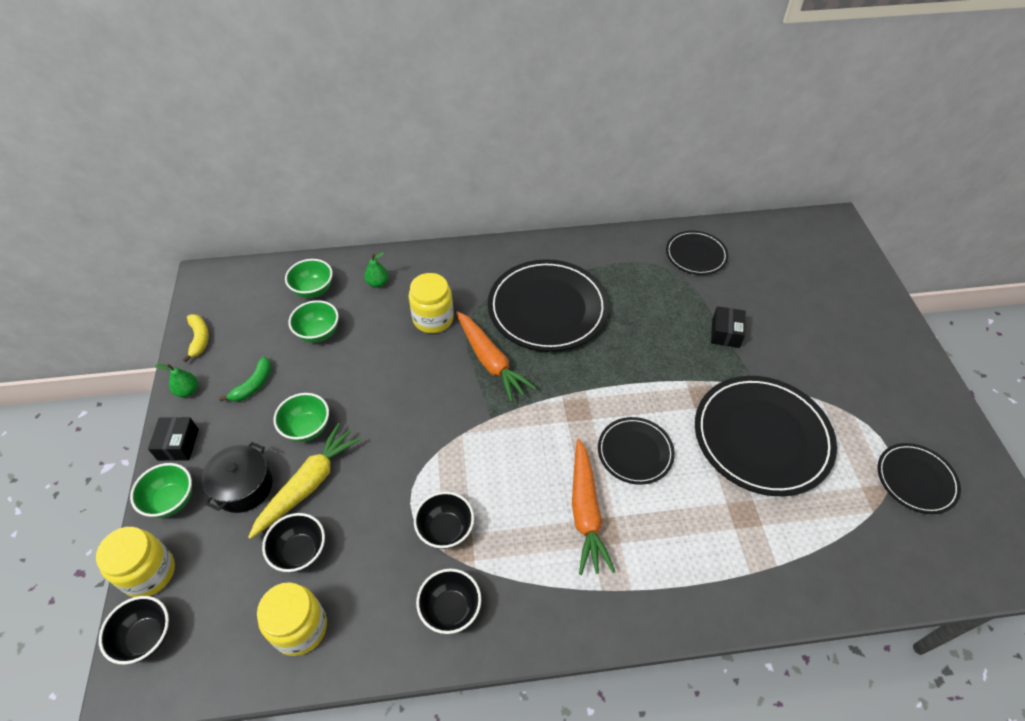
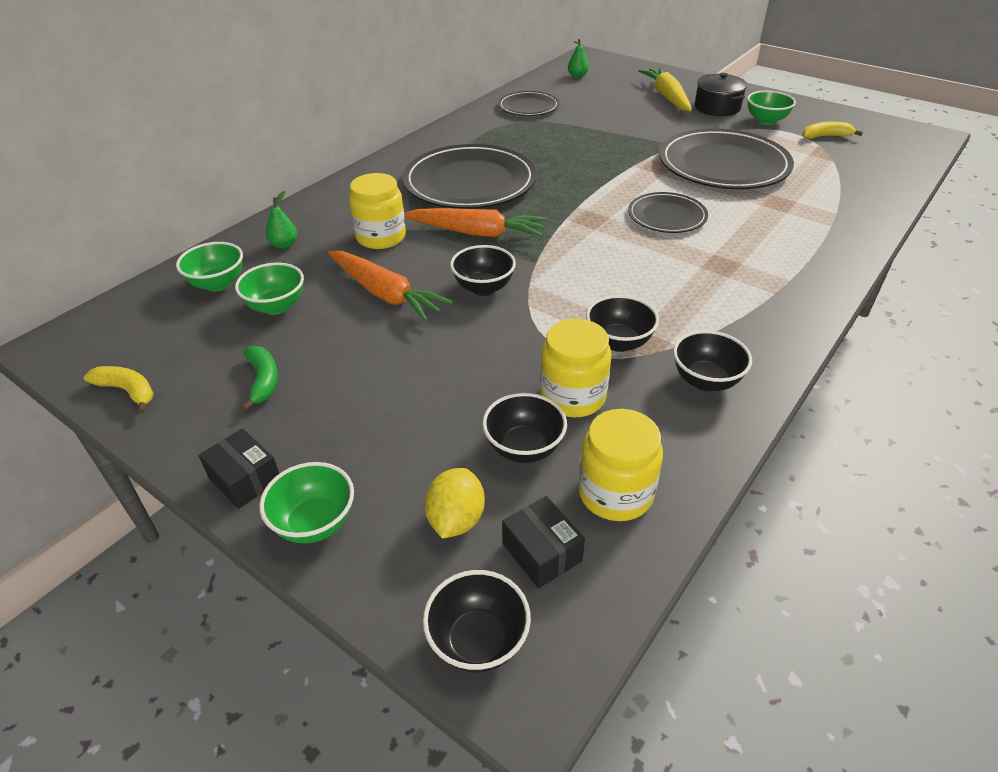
camera: 45 degrees left, 10 degrees down
(149, 573) = (388, 594): yellow jar -> yellow jar (572, 396)
(187, 391) = (183, 435): green pear -> green pear (577, 76)
(219, 562) = (456, 519): none -> yellow lemon
(243, 487) = (383, 452): black pot -> black pot (717, 107)
(307, 428) = (380, 370): green bowl -> green bowl (766, 121)
(309, 484) = (449, 402): yellow carrot -> yellow carrot (666, 97)
(433, 413) = (483, 288): none -> black bowl
(585, 512) = (693, 264): orange carrot -> orange carrot (386, 294)
(725, 333) = (615, 132): black box -> black box (541, 552)
(916, 480) = (826, 136): black plate -> yellow banana

